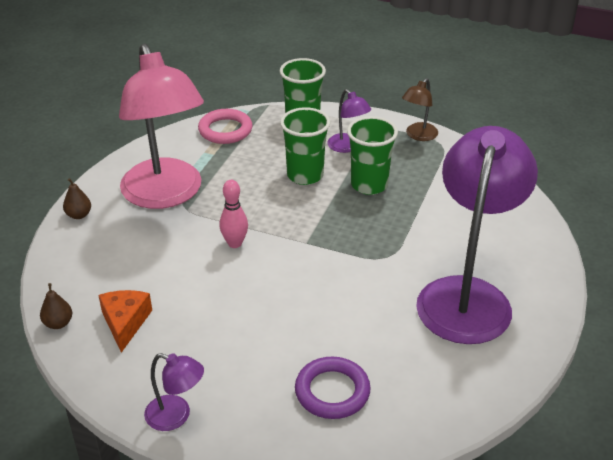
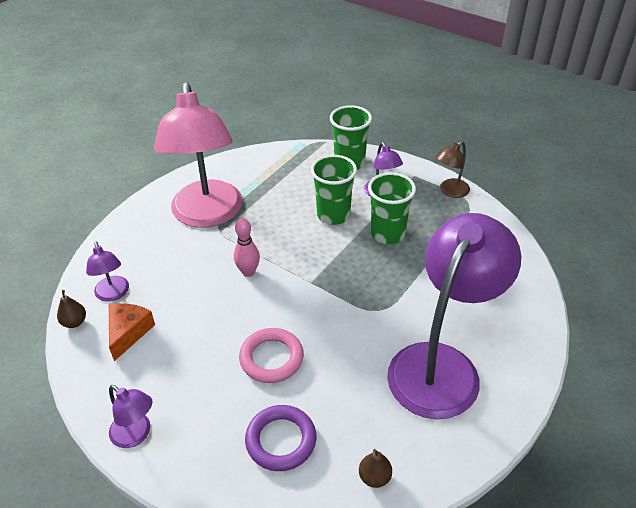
camera: 15 degrees right, 5 degrees up
(79, 215) = (130, 222): brown pear -> brown pear (374, 477)
(91, 289) = (113, 294): none -> purple lamp
(225, 130) = (280, 161): pink ring -> pink ring (271, 358)

